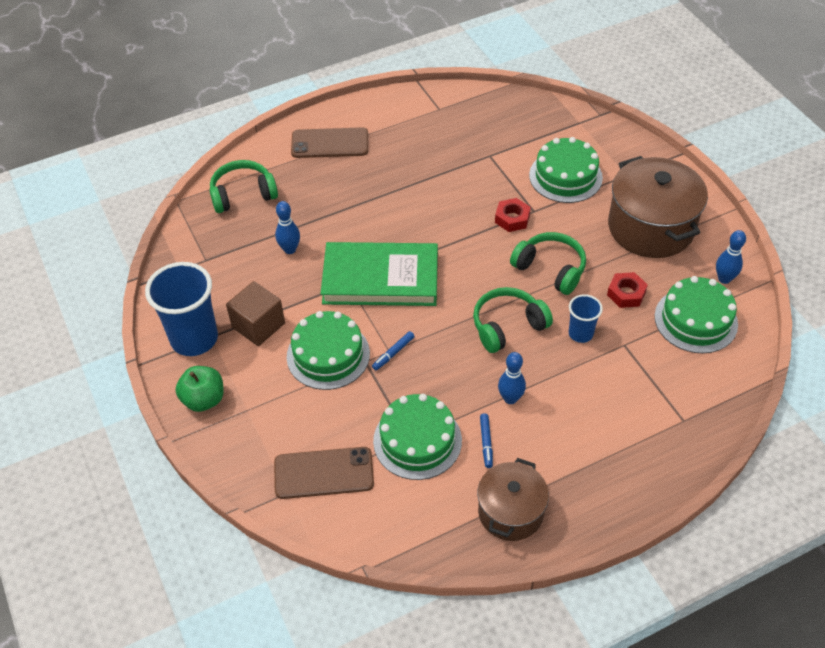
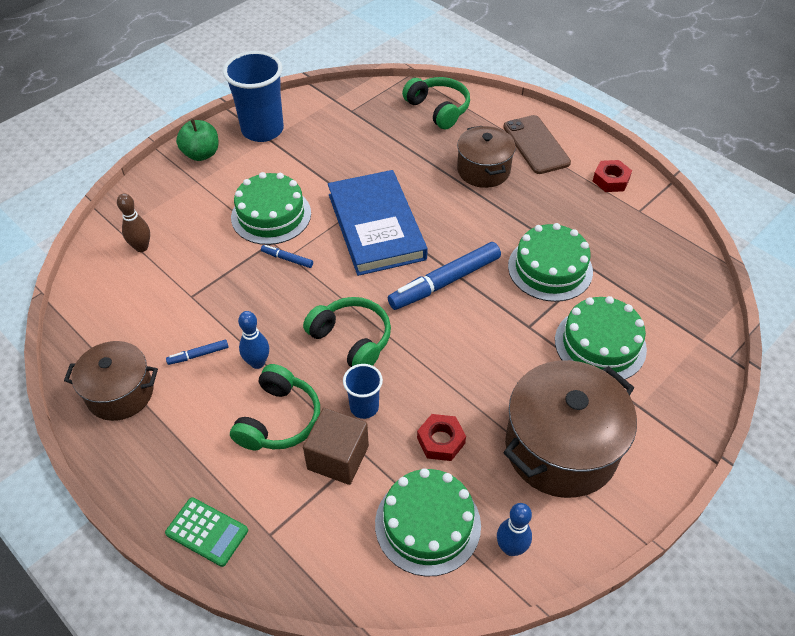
camera: 70 degrees right, 0 degrees up
(258, 325) = (290, 162): brown cube -> brown cube (338, 457)
(290, 249) = (385, 156): blue bowling pin -> none
(324, 473) = (141, 247): brown phone -> brown bowling pin
(344, 187) = (483, 170): none -> brown pot
(380, 278) = (376, 226): green book -> blue book
(417, 440) = (189, 302): green cake -> green cake (550, 268)
(467, 249) = (445, 282): none -> blue marker
(512, 218) = (507, 309): red nut -> red nut (611, 180)
(550, 269) = (447, 360): green headphones -> green headphones (279, 419)
(672, 463) = (207, 532): none -> green calculator

